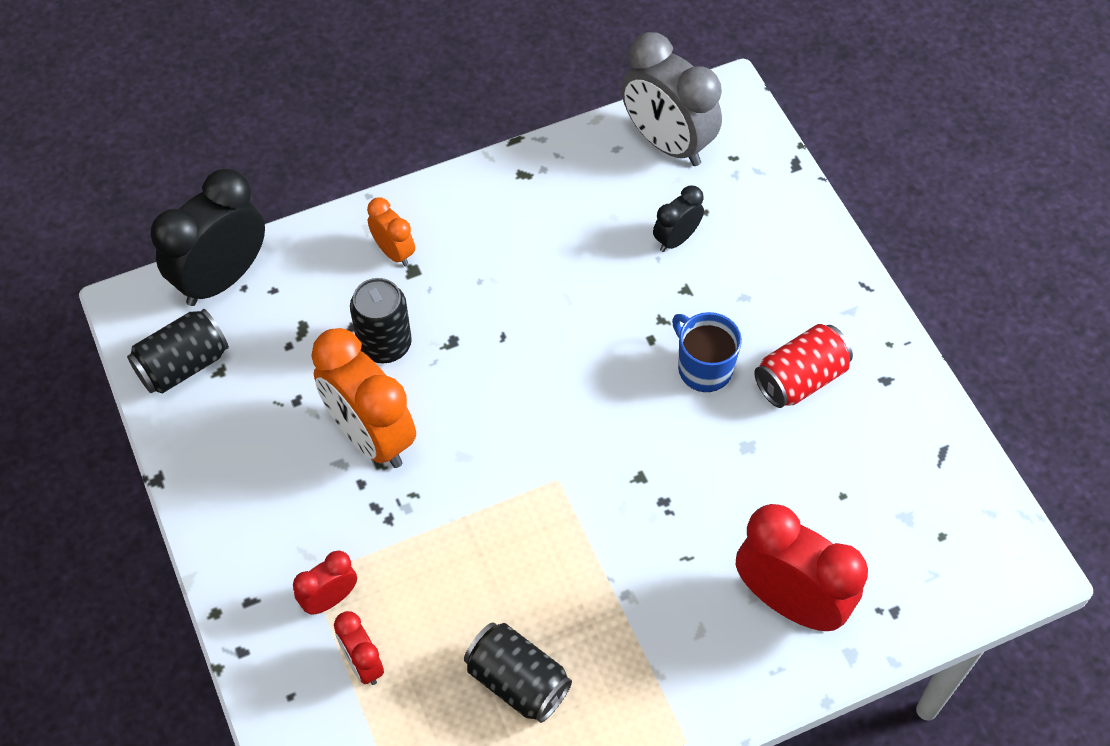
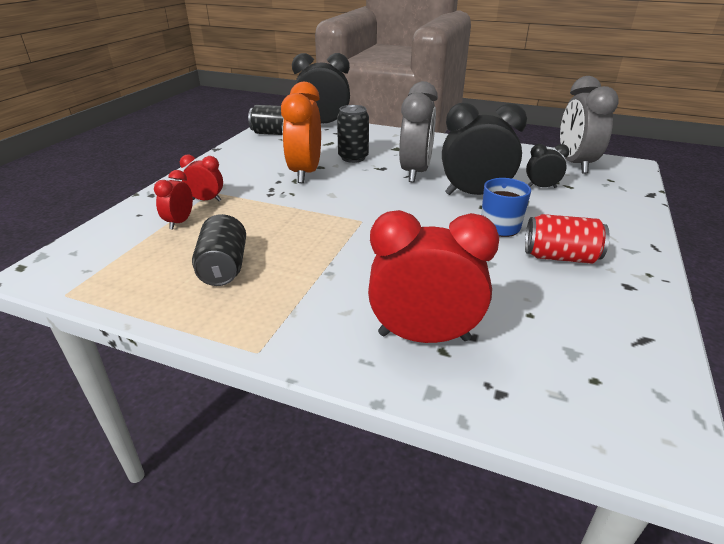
camera: 45 degrees right, 25 degrees down
(394, 252) = (396, 142): orange clock -> none
(504, 320) = (415, 172): none -> grey clock
(621, 318) = (475, 194): none -> black clock
(790, 601) = (423, 336): red clock -> red clock turned 75 degrees counterclockwise

